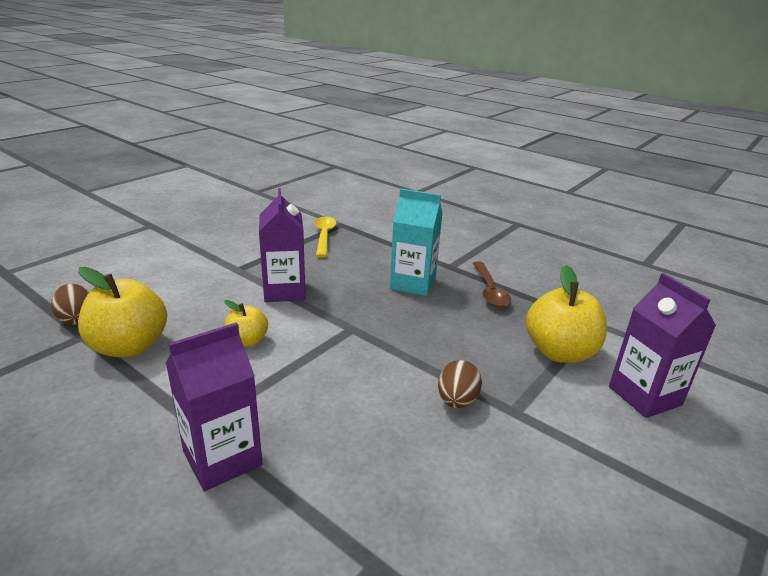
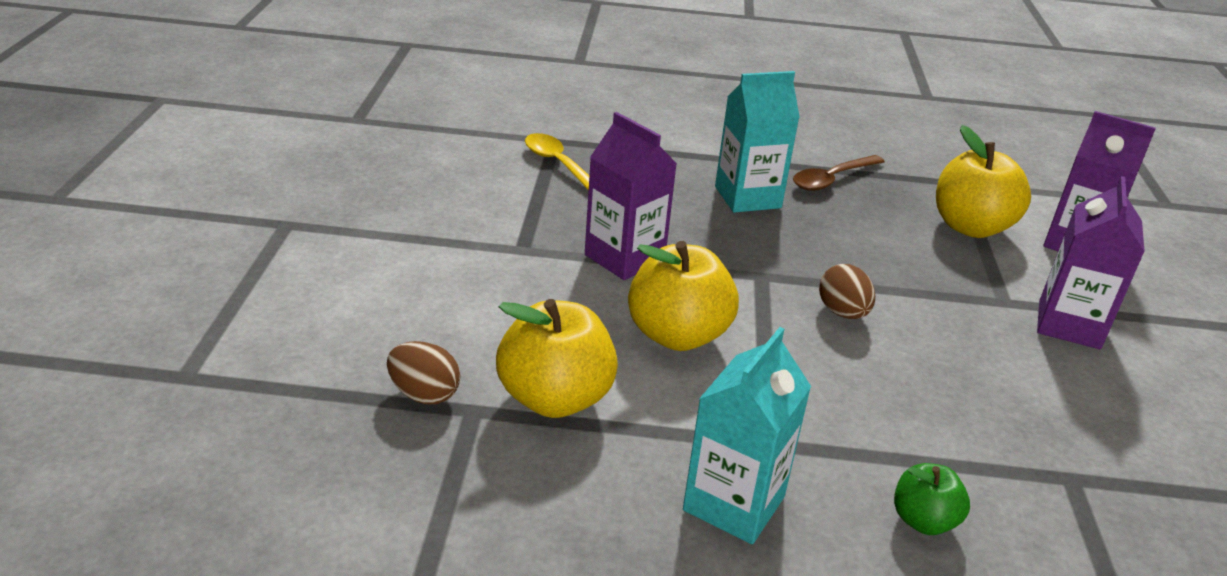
camera: 35 degrees left, 5 degrees up
(120, 449) = (734, 503): none -> turquoise carton
(214, 529) = (923, 520): none -> green apple
(222, 458) = (839, 461): purple carton -> purple carton (1069, 325)
(247, 341) = (677, 335): yellow apple -> yellow apple, size x1.81
(457, 401) = (951, 312): brown egg -> brown egg (842, 312)
(490, 291) = (832, 179): brown spoon -> brown spoon turned 90 degrees clockwise

